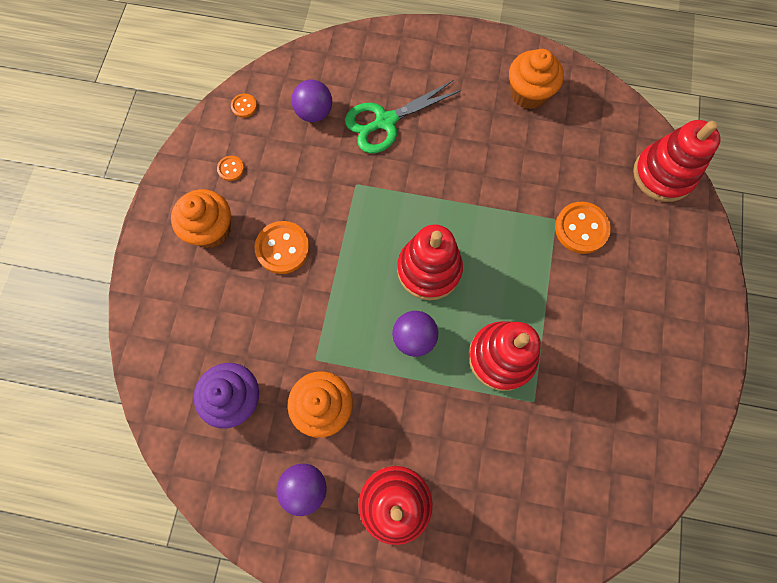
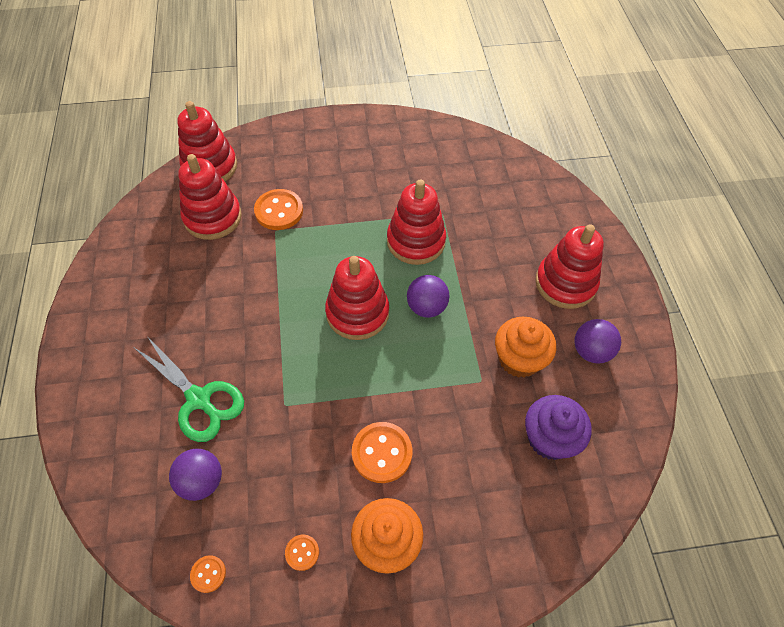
camera: 110 degrees left, 15 degrees down
(528, 93) = (139, 277): orange cupcake -> none
(588, 165) = (212, 217): none -> red stacking toy

